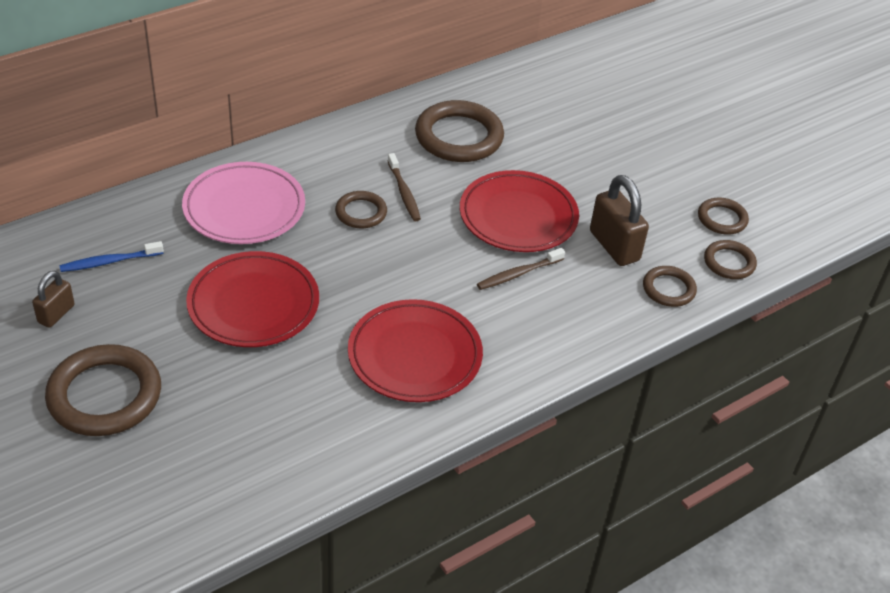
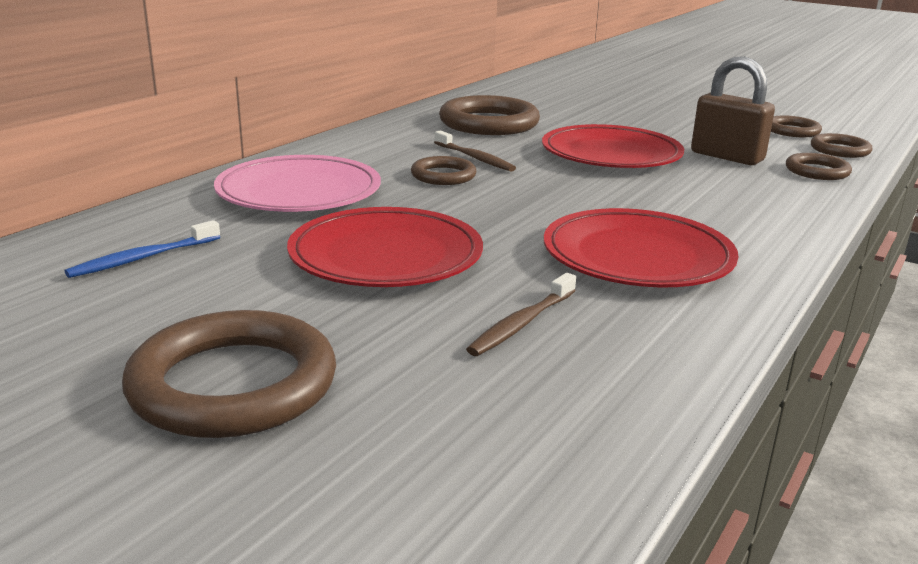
camera: 20 degrees left, 20 degrees down
(56, 314) = (86, 318): brown padlock -> none
(518, 274) = (664, 185): brown toothbrush -> brown toothbrush (521, 323)

